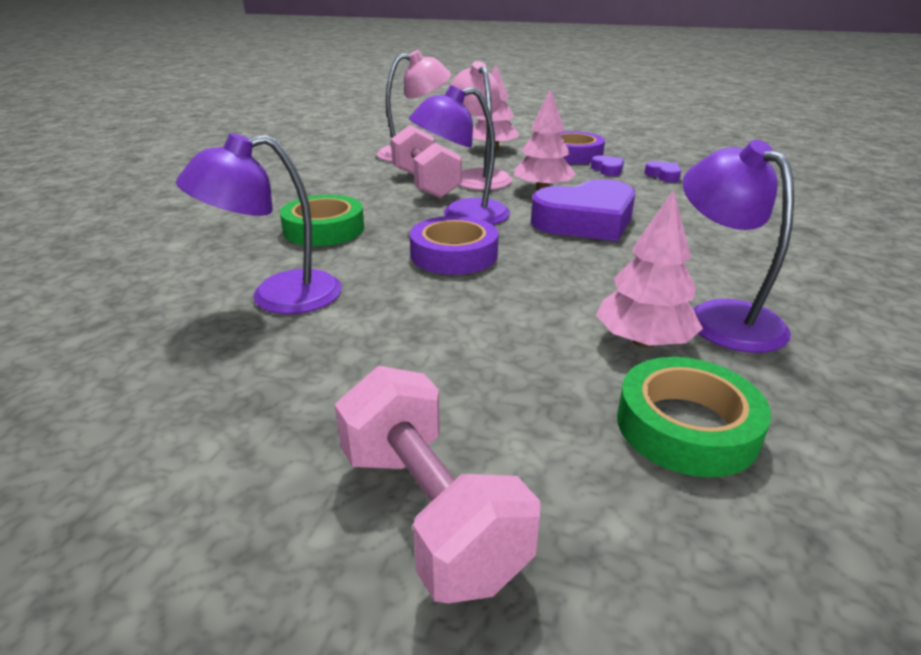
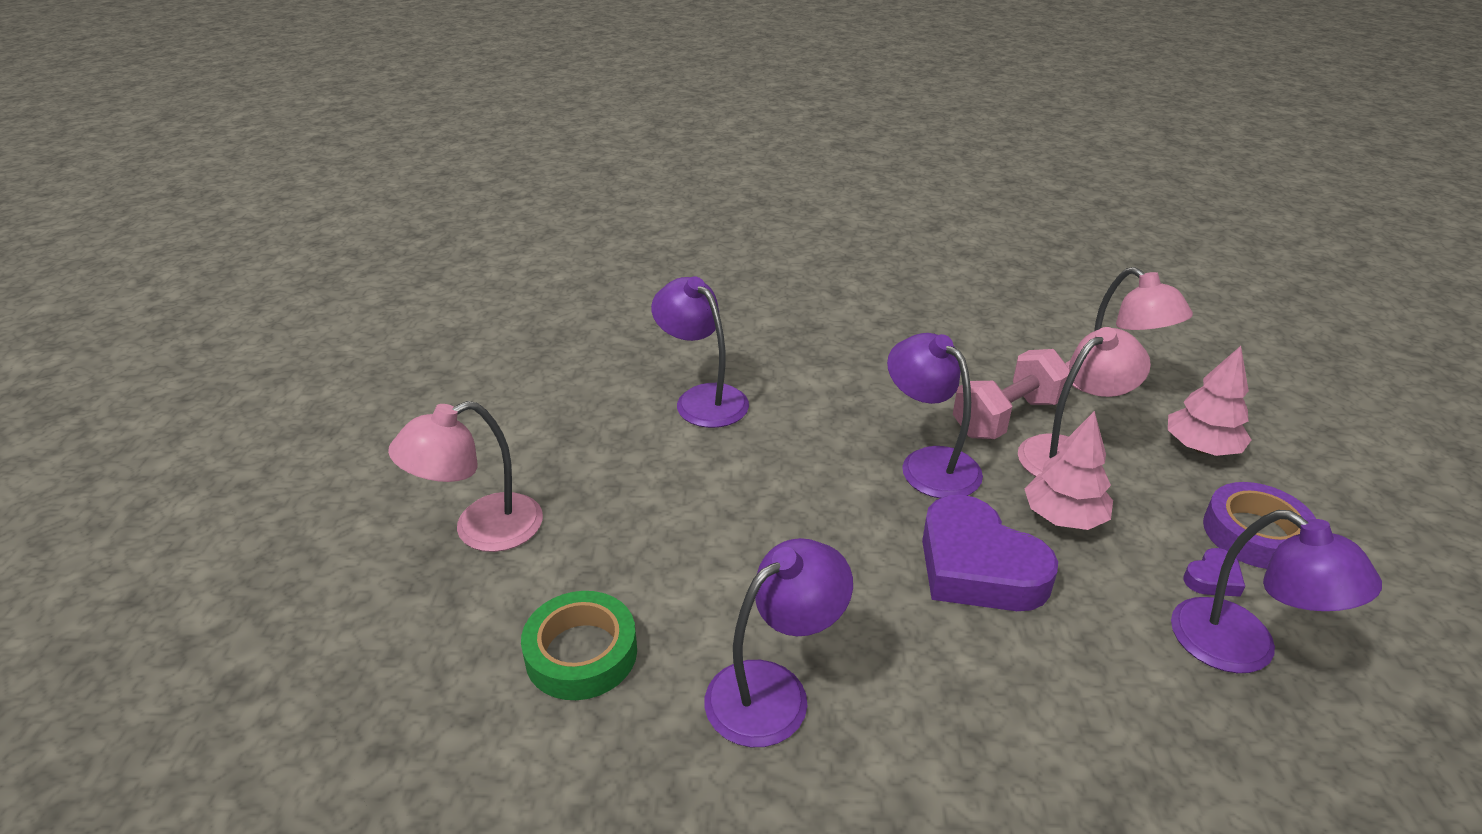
camera: 75 degrees right, 5 degrees up
(324, 229) = (839, 383): green tape -> none
(430, 513) = (481, 530): pink dumbbell -> pink lamp
(454, 254) = (826, 476): purple tape -> none
(643, 341) = (702, 626): pink tree -> none
(663, 175) = (1242, 649): purple heart -> purple lamp

